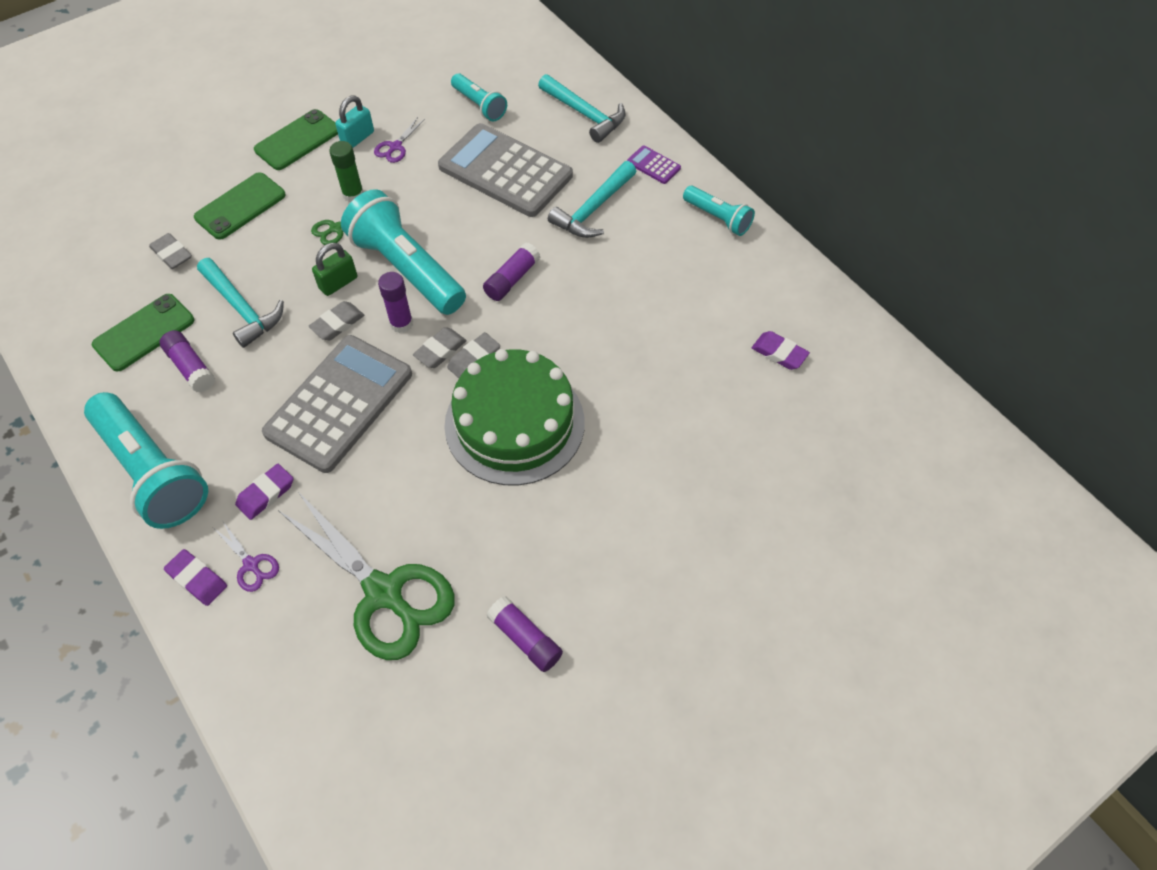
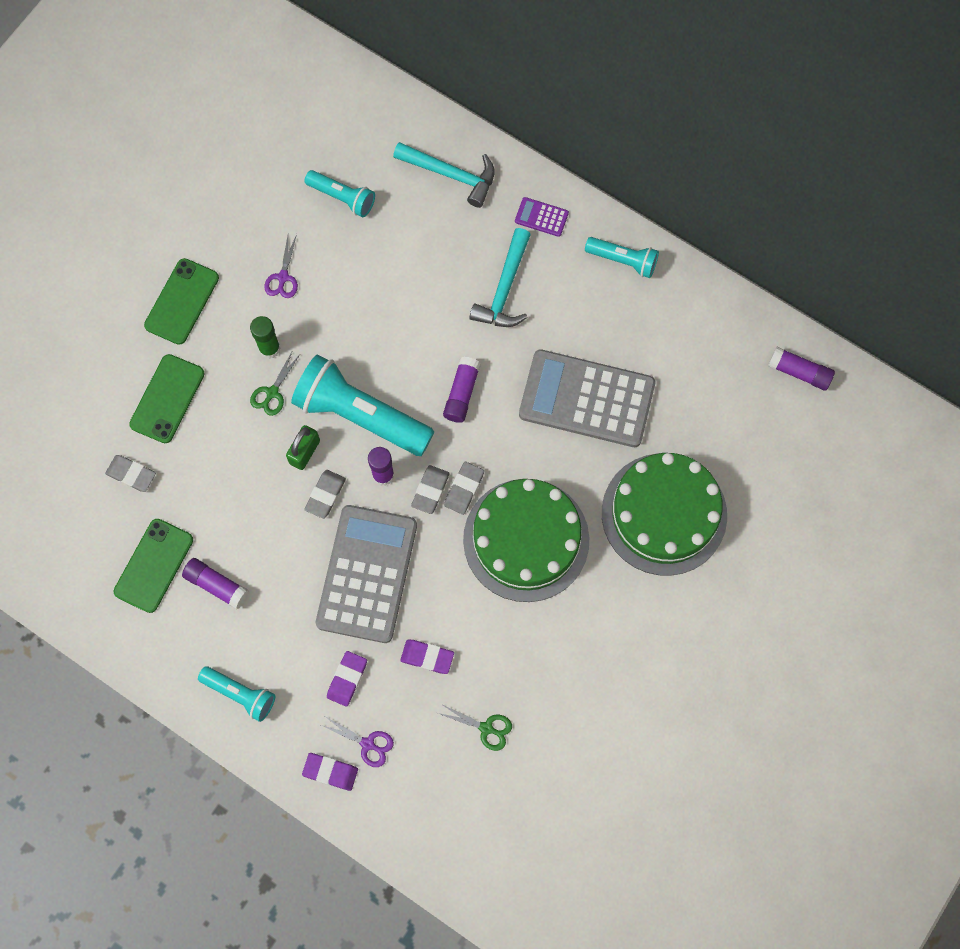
camera: 20 degrees left, 15 degrees up
(153, 472) = (240, 694): turquoise flashlight -> turquoise flashlight, size x0.53
(242, 308) = (230, 509): turquoise hammer -> none
(357, 138) = (240, 279): turquoise padlock -> none
(384, 593) = (486, 728): green scissors -> green scissors, size x0.42
(505, 171) = (403, 271): grey calculator -> grey calculator (587, 399)
(525, 639) = (613, 725): purple glue stick -> purple glue stick (799, 372)
(670, 444) = (664, 514): none -> green cake
(779, 353) = (725, 391): purple eraser -> purple eraser (427, 657)

